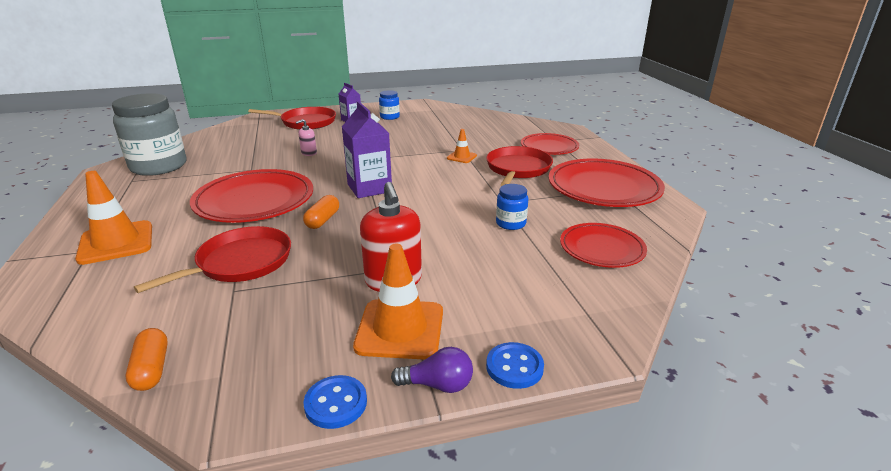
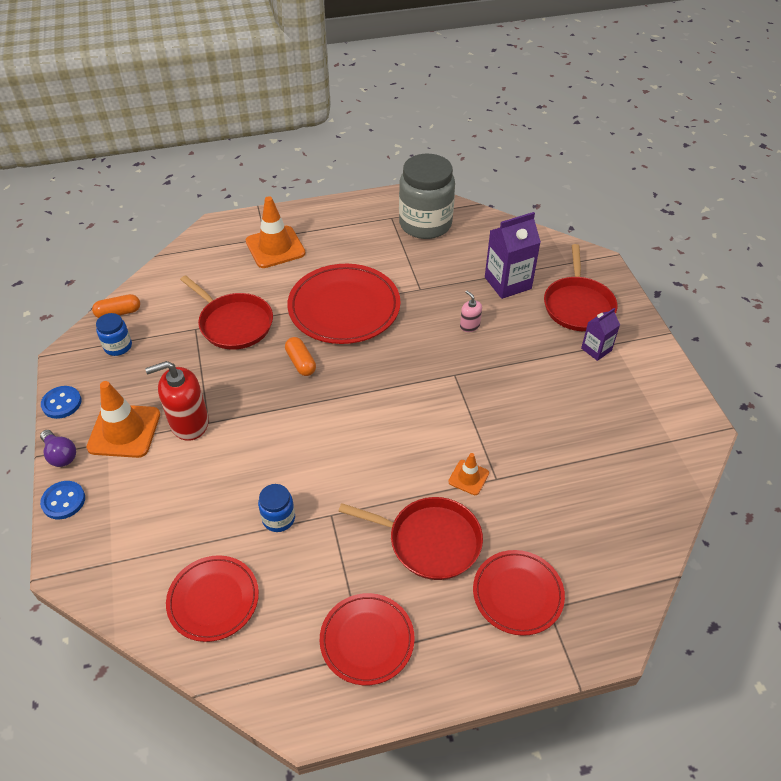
camera: 90 degrees right, 20 degrees up
(322, 220) = (301, 362): orange capsule -> orange capsule turned 45 degrees clockwise
(369, 188) = (372, 390): purple carton -> purple carton (508, 283)
(389, 117) = (620, 390): blue jar -> blue jar (118, 346)
(438, 385) = (60, 455): purple light bulb -> purple light bulb turned 45 degrees counterclockwise
(604, 188) = (367, 640): red plate -> red plate, size x0.61

